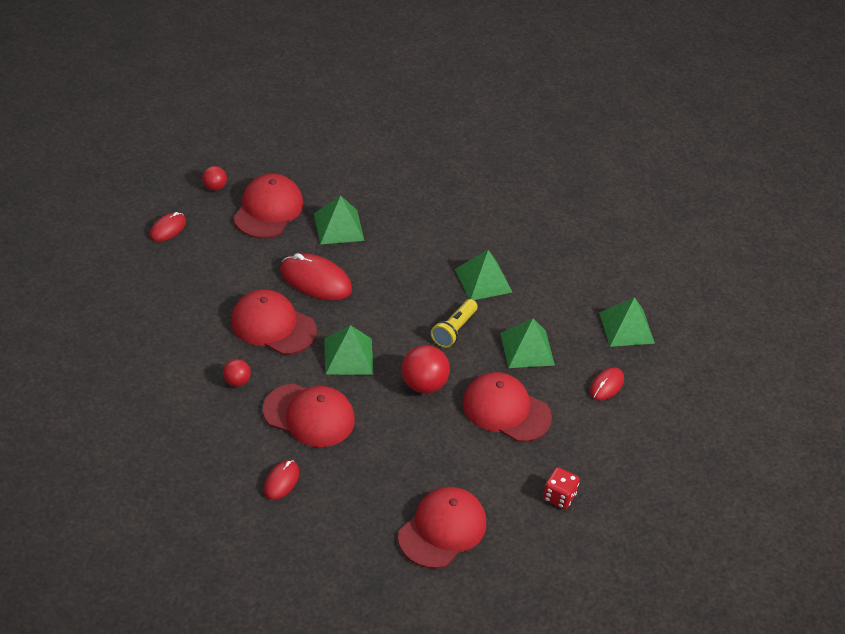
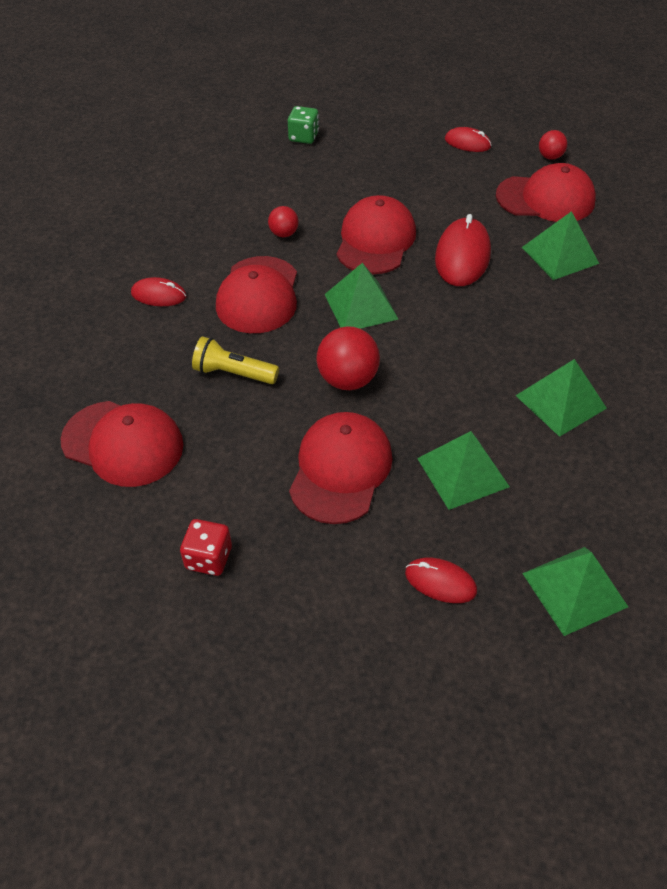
camera: 80 degrees right, 5 degrees up
(97, 334) = (303, 137): none -> green dice
(454, 330) = (453, 390): yellow flashlight -> yellow flashlight (233, 373)

